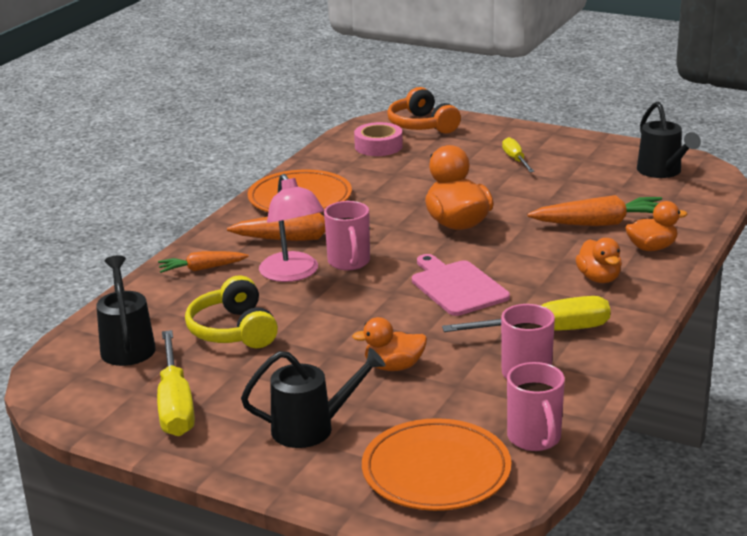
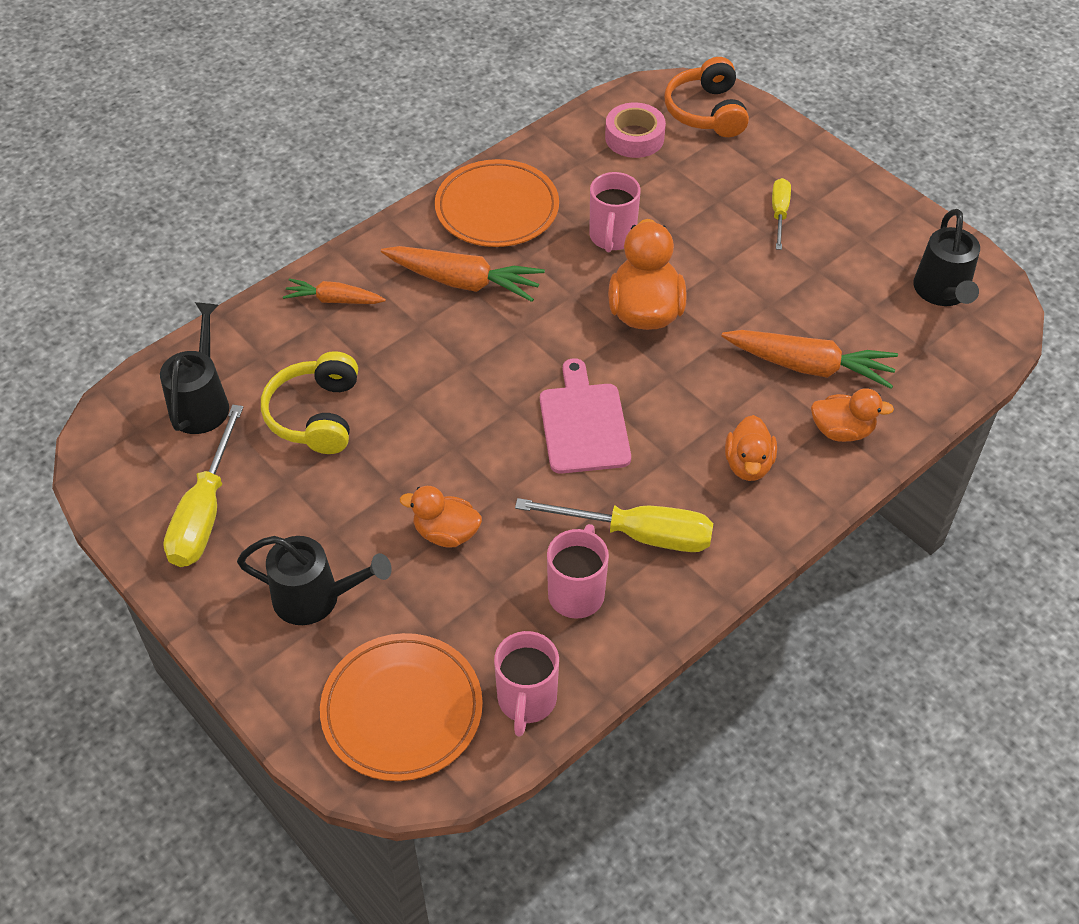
camera: 20 degrees right, 25 degrees up
(293, 274) = (422, 341): pink lamp -> none
(349, 262) = (491, 342): pink mug -> pink mug (612, 237)

